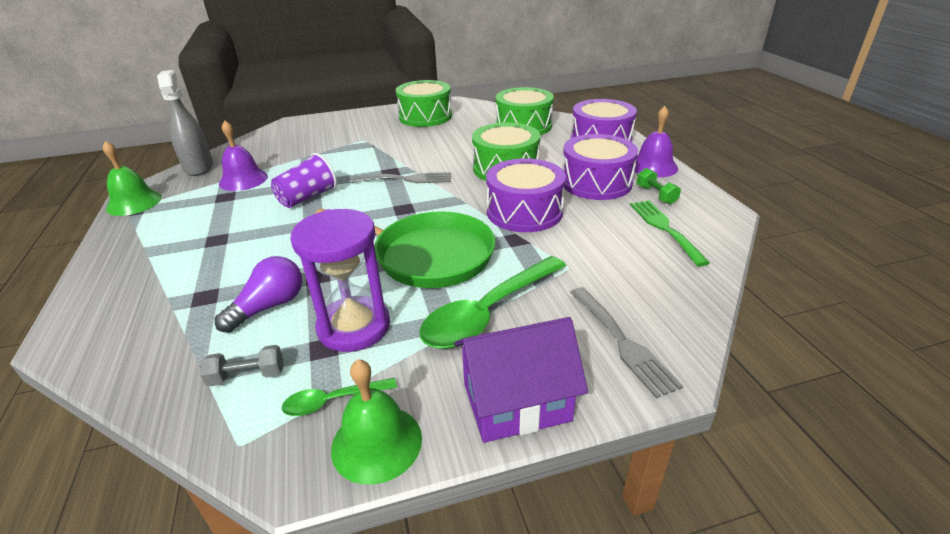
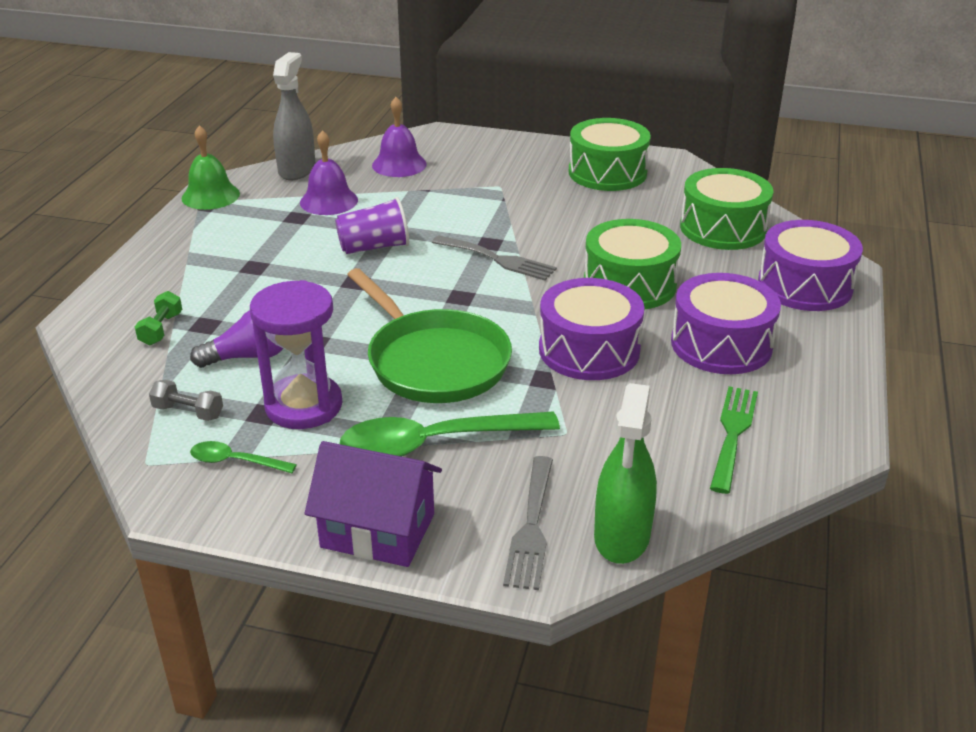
camera: 30 degrees right, 0 degrees up
(376, 443) = (241, 508): green bell -> none
(653, 166) = (829, 349): purple bell -> purple bell (399, 164)
(656, 195) = (779, 388): green dumbbell -> green dumbbell (161, 329)
(685, 320) = (622, 536): none -> green spray bottle

